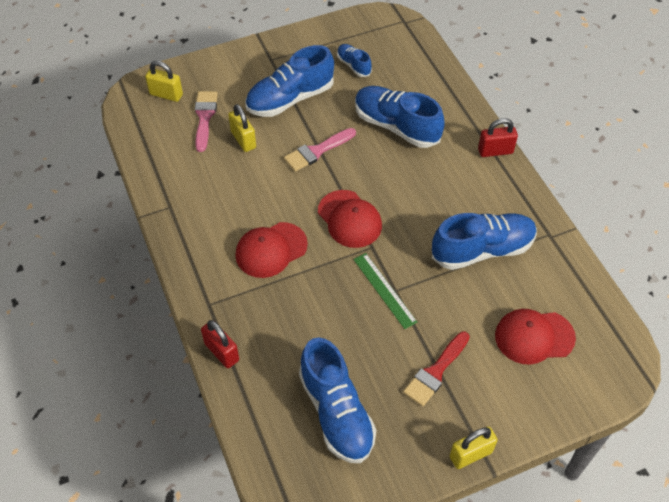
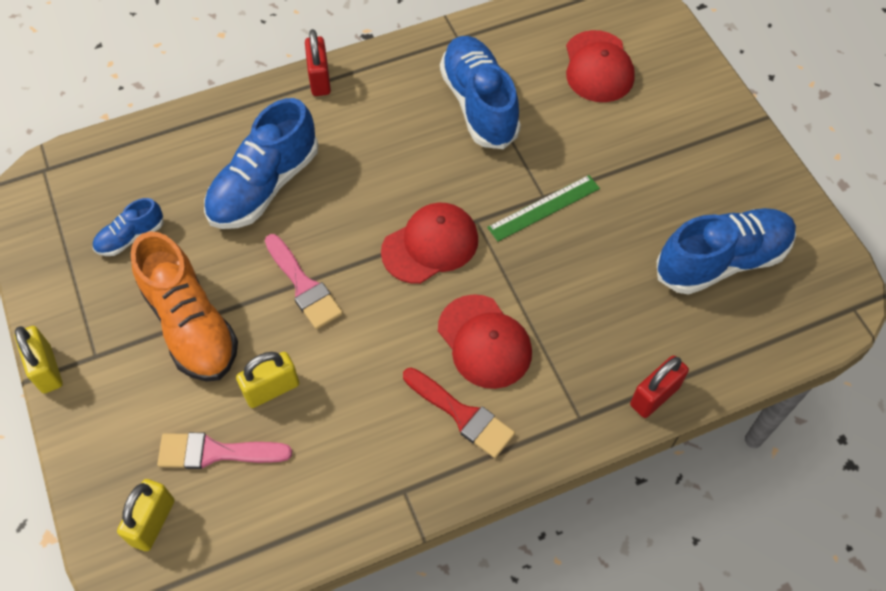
camera: 90 degrees left, 5 degrees up
(290, 99) = (191, 325): blue shoe -> orange shoe
(435, 372) = (654, 160): red brush -> red brush (462, 415)
(470, 454) = (751, 134): yellow padlock -> yellow padlock (47, 369)

